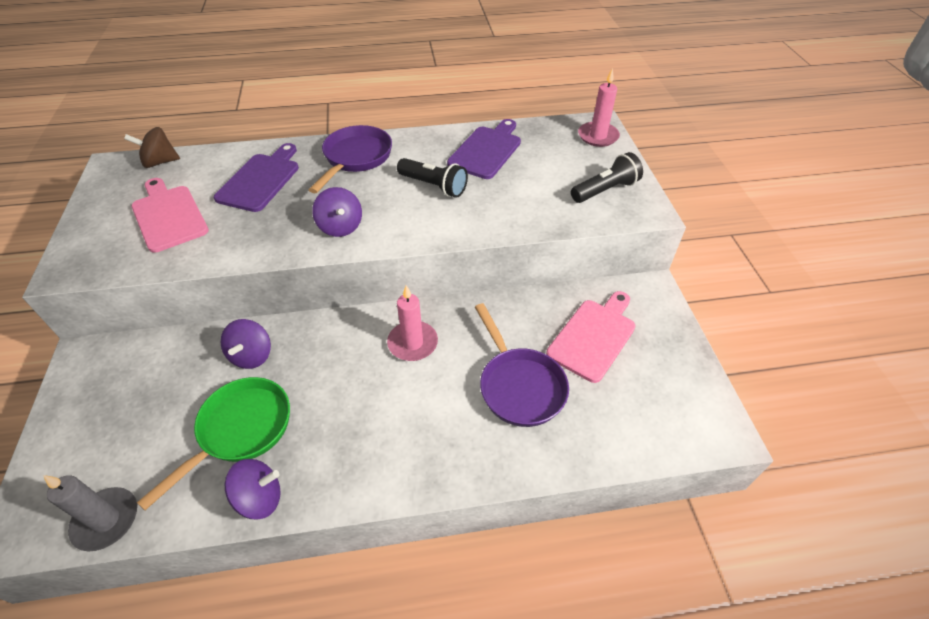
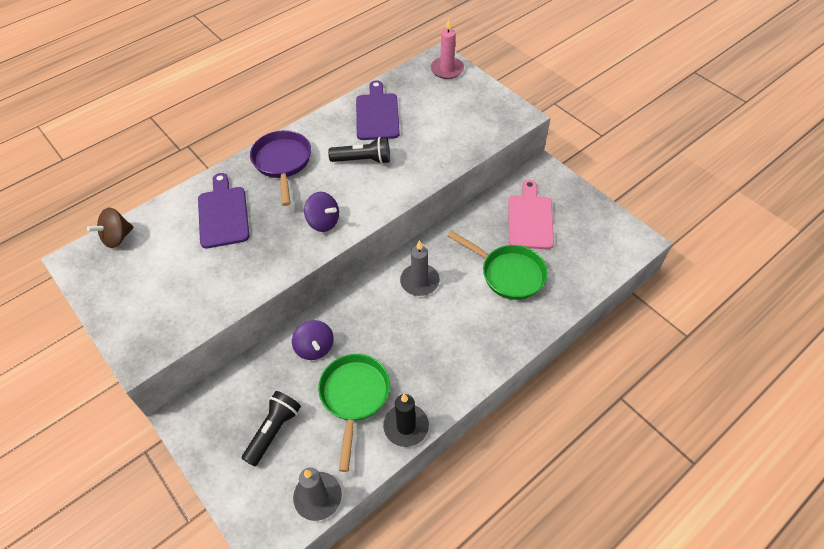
camera: 30 degrees left, 5 degrees up
(168, 216) = (177, 276): pink cutting board -> none
(260, 498) = (406, 426): purple spinning top -> black candle
(412, 343) = (419, 281): pink candle -> grey candle
(519, 385) = (508, 273): purple pan -> green pan
(605, 190) = (483, 112): black flashlight -> black flashlight (273, 431)

